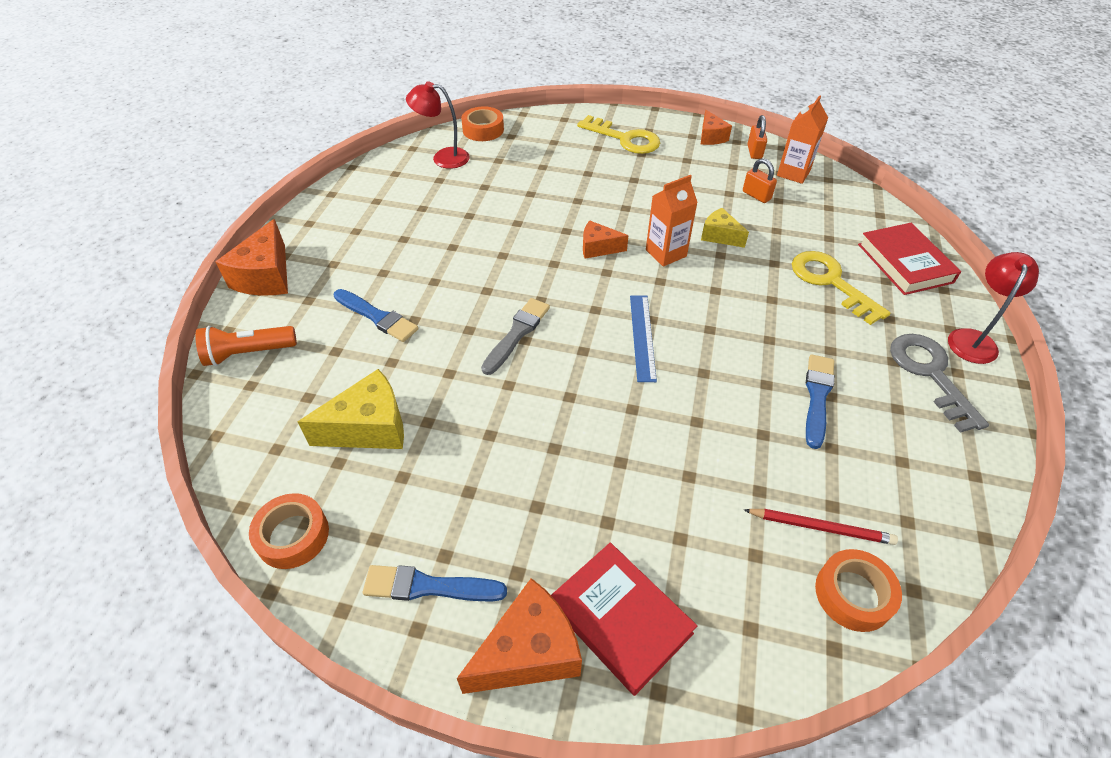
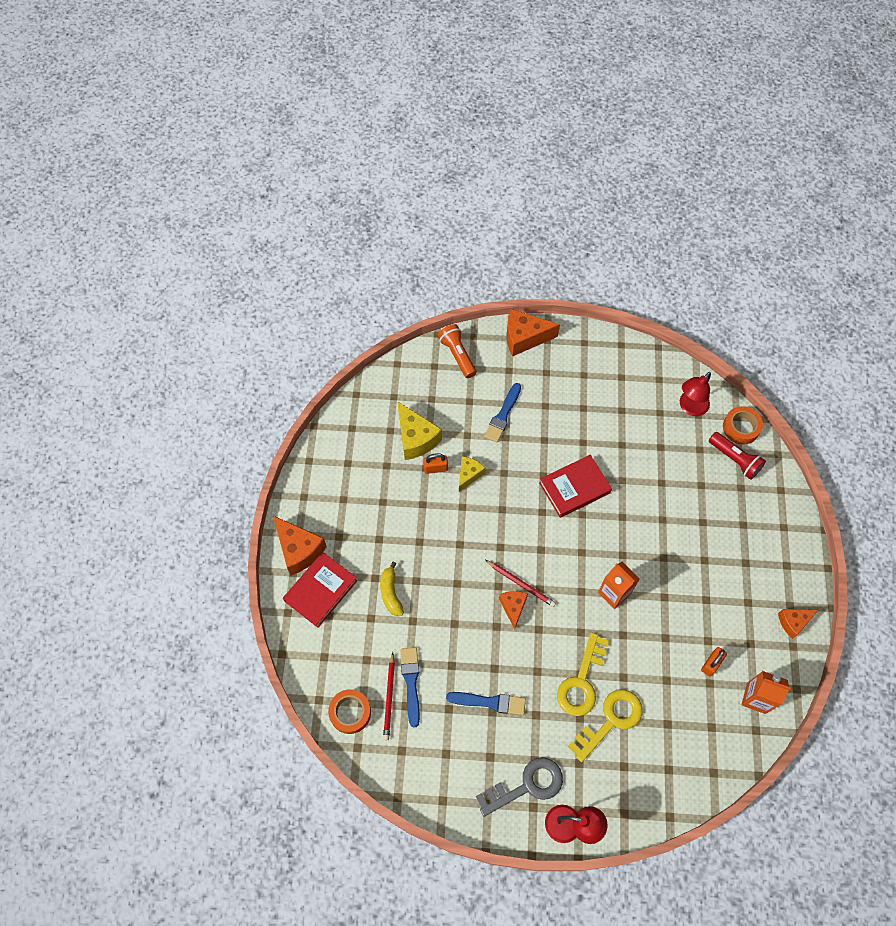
camera: 80 degrees right, 15 degrees up
(293, 535) = (344, 424): orange tape -> none
(428, 586) = (325, 496): blue brush -> blue brush (411, 682)
(443, 158) = (690, 407): red lamp -> red lamp turned 135 degrees counterclockwise
(517, 334) = (506, 503): grey brush -> none
(519, 140) = (734, 459): none -> red flashlight
(598, 248) = (607, 543): orange cheese -> orange cheese (513, 607)
(624, 139) = (765, 546): yellow key -> yellow key (581, 681)
(638, 501) = (391, 593): none -> yellow banana
(642, 337) = (521, 584): blue ruler -> red pencil
(720, 236) = (646, 634): yellow cheese -> yellow cheese (468, 475)
(754, 152) = (780, 663): orange padlock -> orange padlock (435, 468)
(904, 263) = (650, 785): red book -> red book (574, 488)

